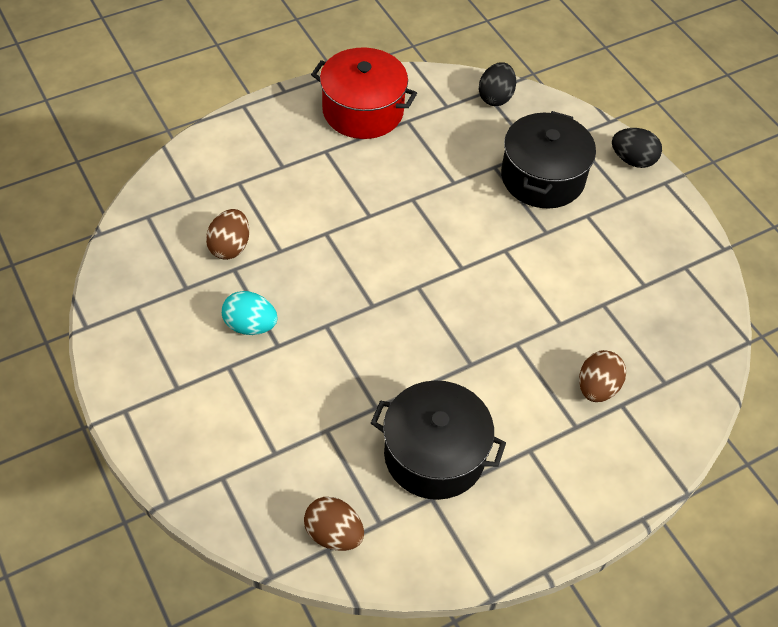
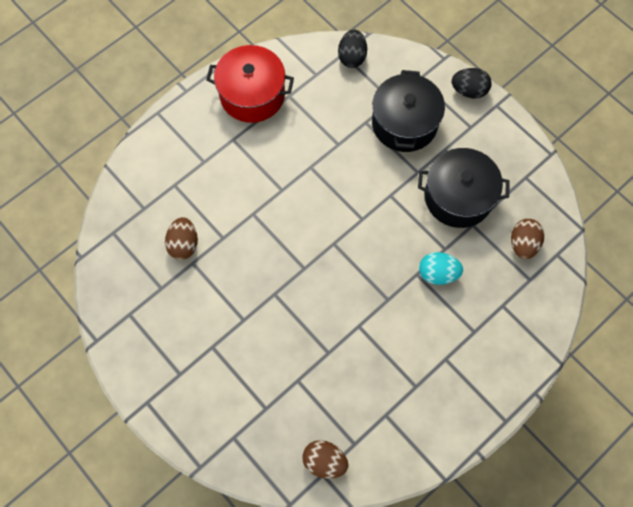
camera: 10 degrees left, 15 degrees up
(250, 325) = (218, 308): turquoise egg -> turquoise egg (437, 273)
(434, 454) = (379, 380): black pot -> black pot (458, 197)
(597, 388) = (483, 296): brown egg -> brown egg (523, 244)

